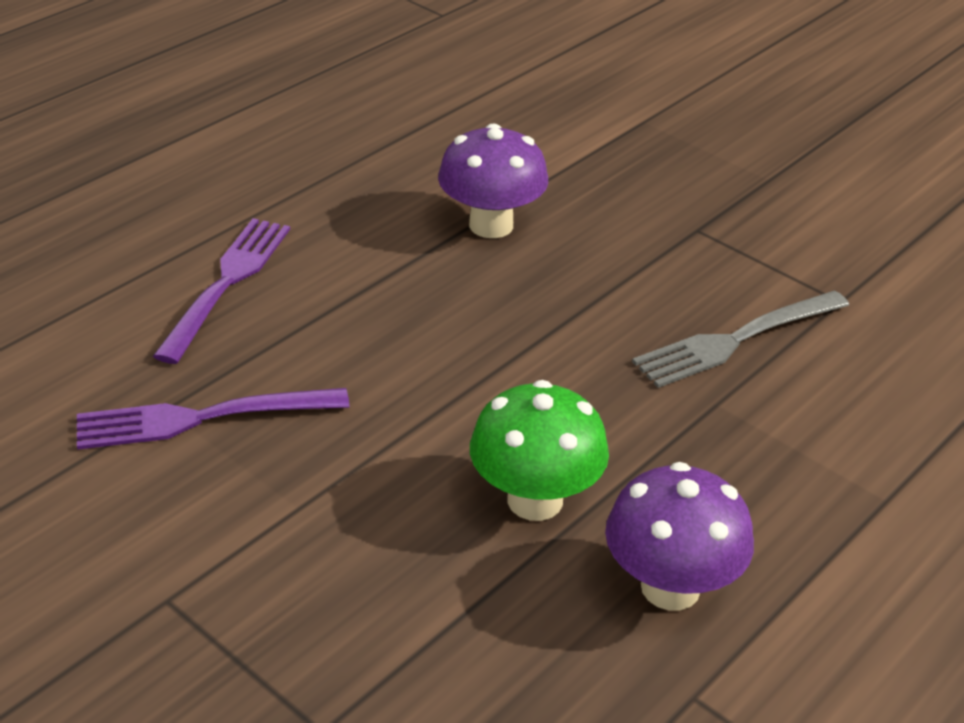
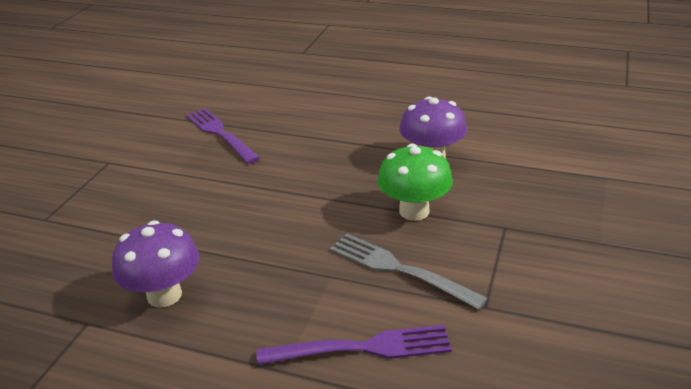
camera: 70 degrees right, 5 degrees down
(227, 283) = (316, 109): purple fork -> purple fork (362, 348)
(535, 500) = (211, 234): green mushroom -> green mushroom (414, 211)

